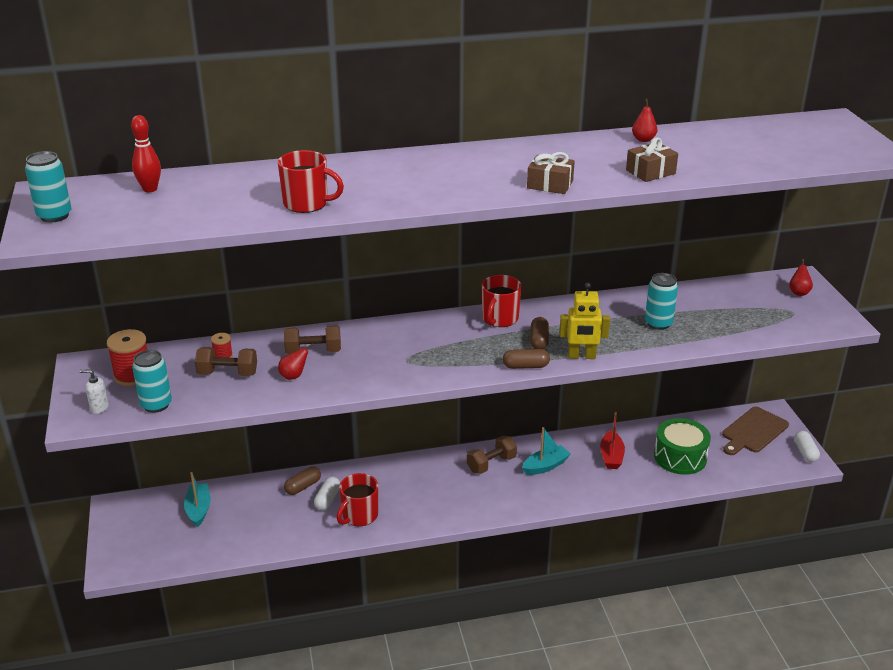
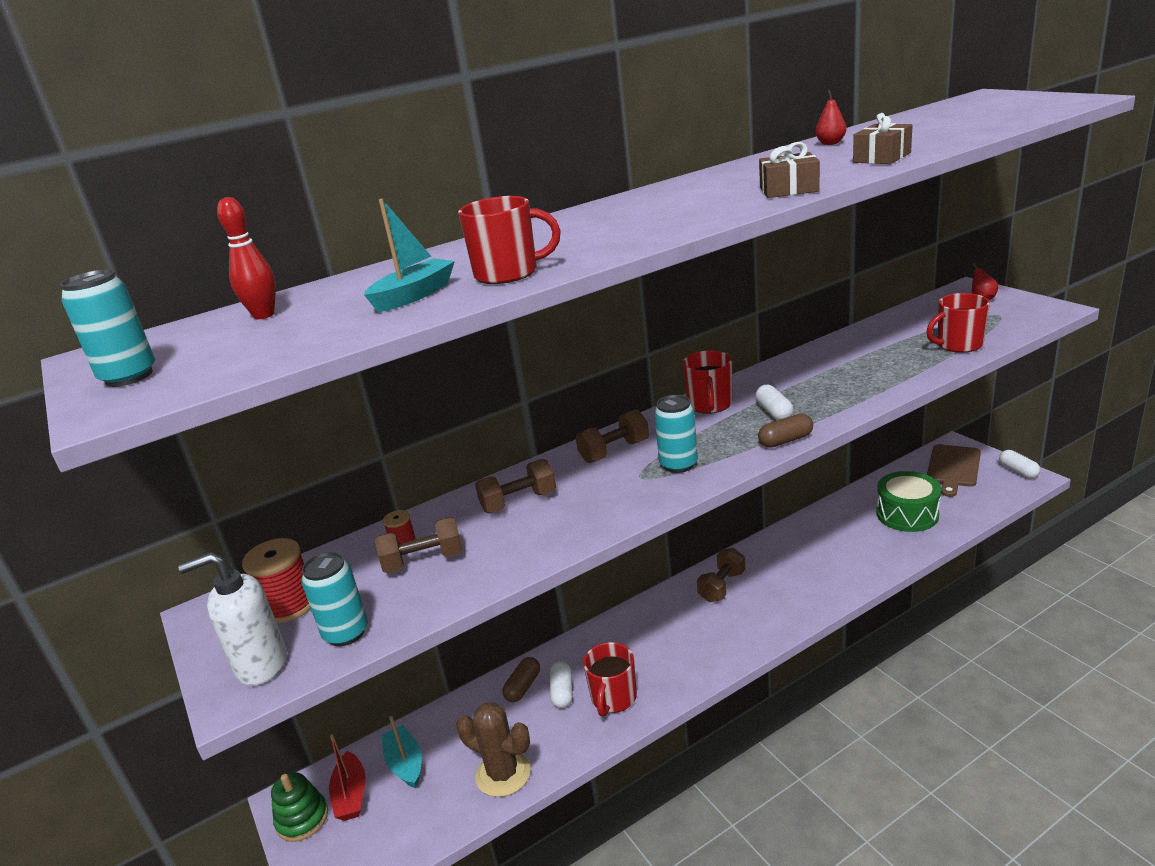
camera: 15 degrees left, 5 degrees down
(99, 408) = (261, 665): white soap dispenser -> white soap dispenser, size x1.95
(118, 520) = (302, 819): none -> green stacking toy
(257, 538) = (503, 774): none -> brown cactus
(294, 376) = (515, 536): red pear -> none
(403, 334) = (614, 451): none -> brown dumbbell
(539, 340) = (774, 412): brown capsule -> white capsule
(545, 466) = (781, 569): turquoise boat -> turquoise boat (414, 295)
(581, 356) = (836, 413): yellow robot -> none
(611, 456) = (839, 536): red boat -> red boat (351, 795)
(658, 323) = (881, 361): turquoise can -> turquoise can (678, 464)
(731, 329) = (958, 345): none -> red mug

